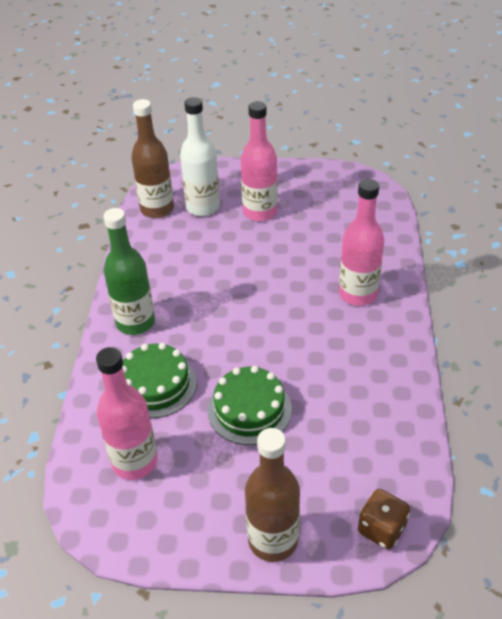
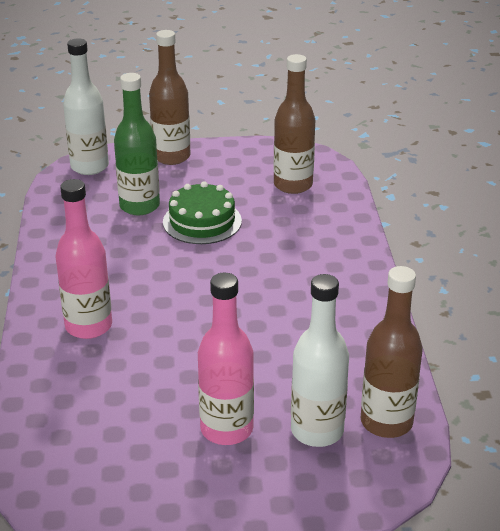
camera: 170 degrees right, 10 degrees down
(135, 322) = (343, 279): green bottle -> green bottle (139, 206)
(135, 461) = (293, 185): pink bottle -> brown bottle
(156, 385) = (297, 231): green cake -> none
(381, 529) = (89, 167): brown dice -> white bottle

